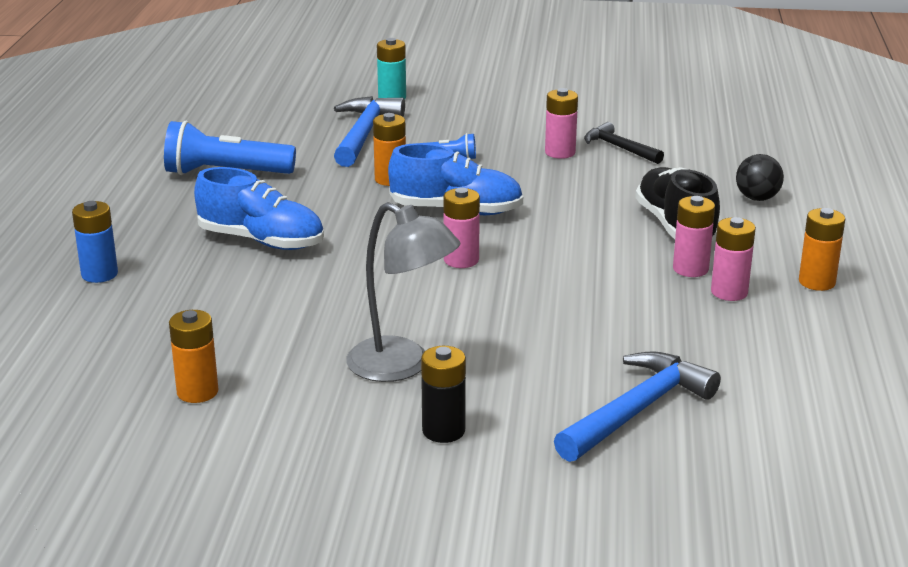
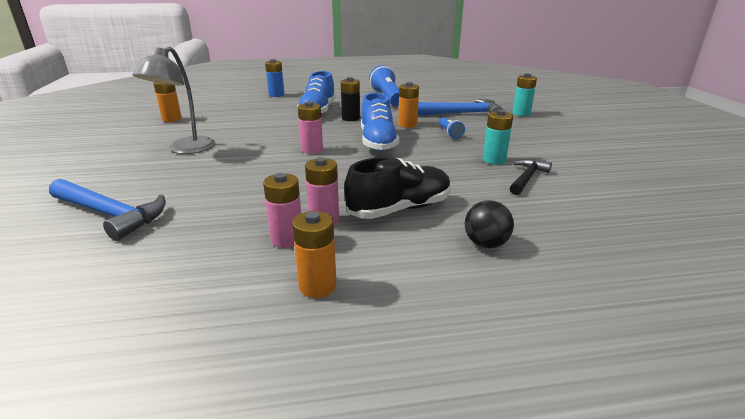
camera: 75 degrees right, 0 degrees up
(443, 431) = (114, 165): black battery -> black battery (351, 118)
(560, 152) = (494, 160): pink battery -> turquoise battery

